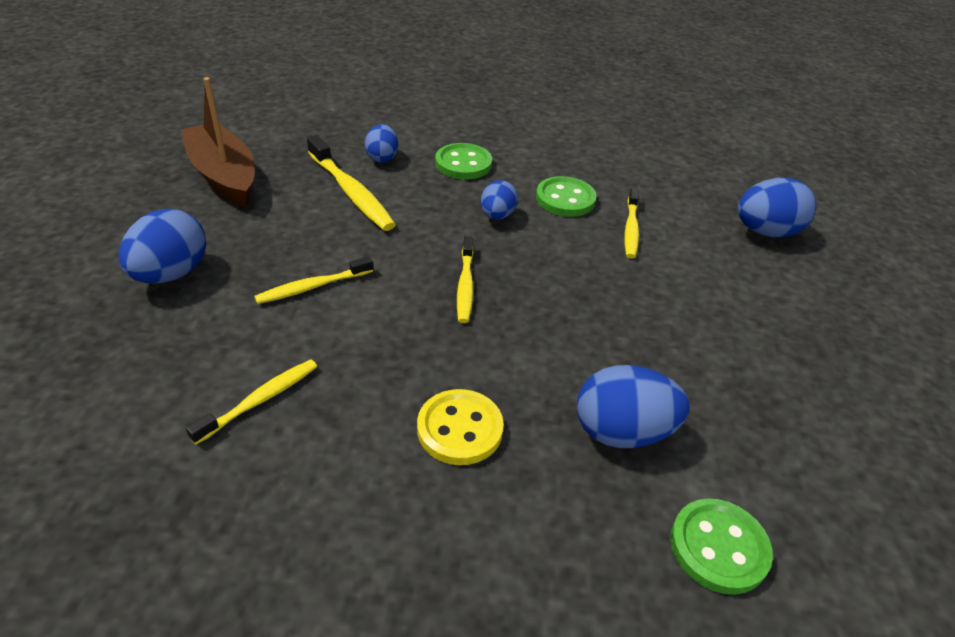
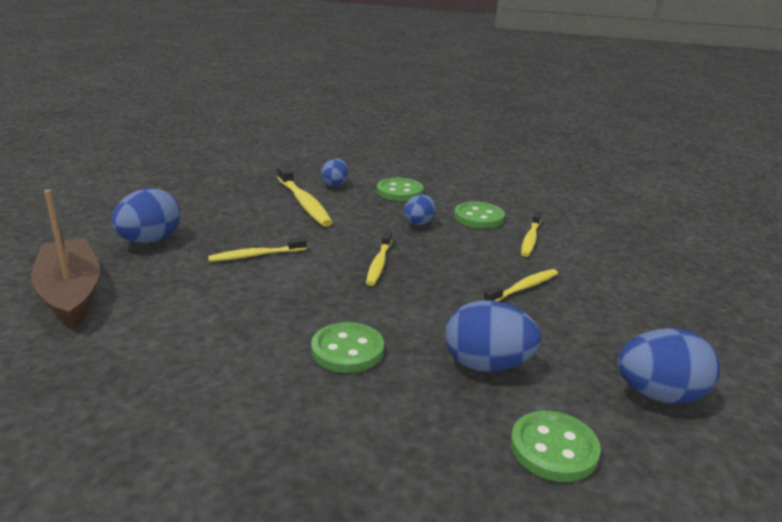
camera: 10 degrees right, 15 degrees down
(224, 176) = (208, 188): brown boat -> brown boat (71, 293)
(259, 400) = (192, 318): yellow toothbrush -> yellow toothbrush (523, 288)
(460, 429) = (347, 350): yellow button -> green button
(766, 232) = (652, 249): blue egg -> blue egg (659, 395)

